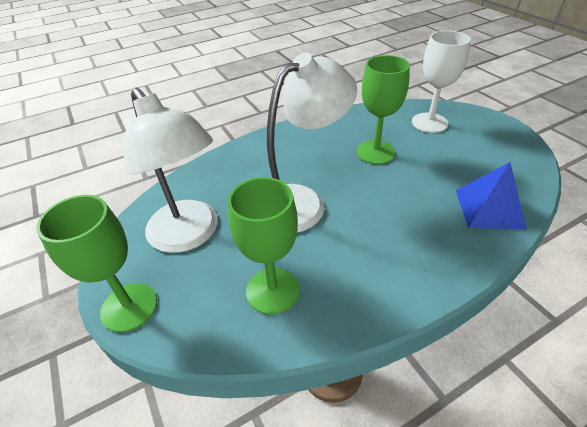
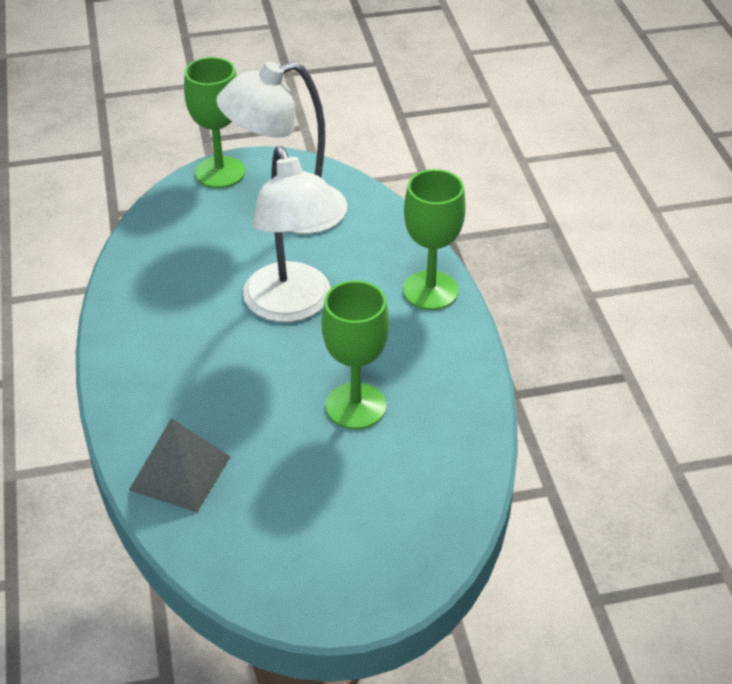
camera: 105 degrees right, 0 degrees up
(273, 290) = (180, 258): green goblet -> green goblet (430, 290)
(429, 123) = (403, 505): white goblet -> none
(489, 208) = (180, 473): blue pyramid -> grey pyramid

